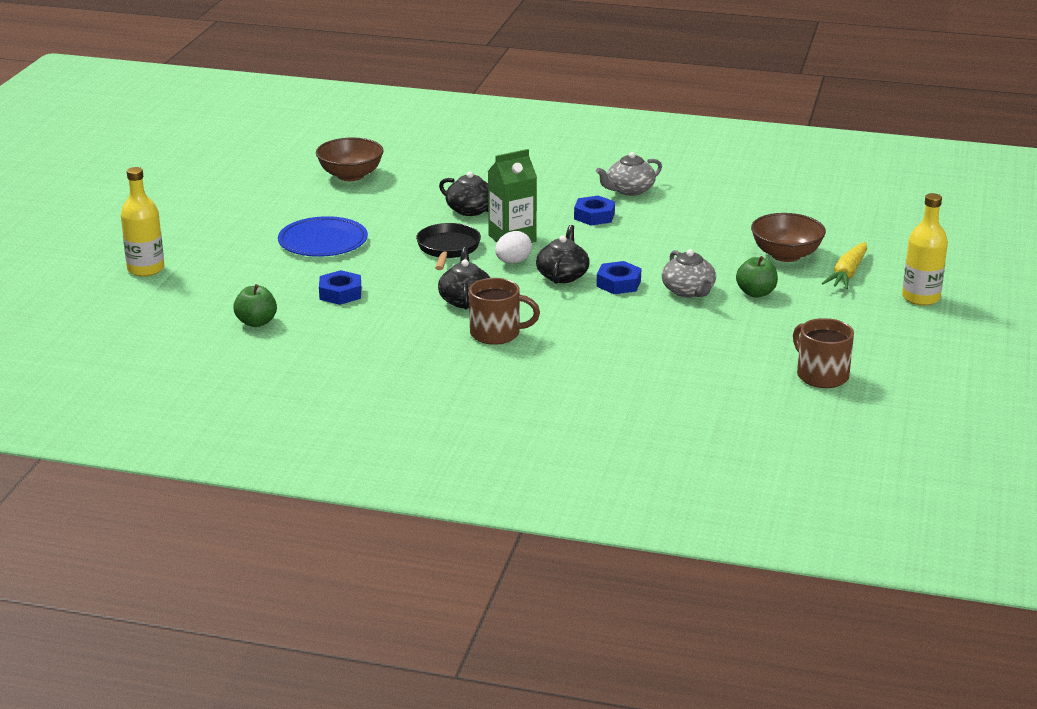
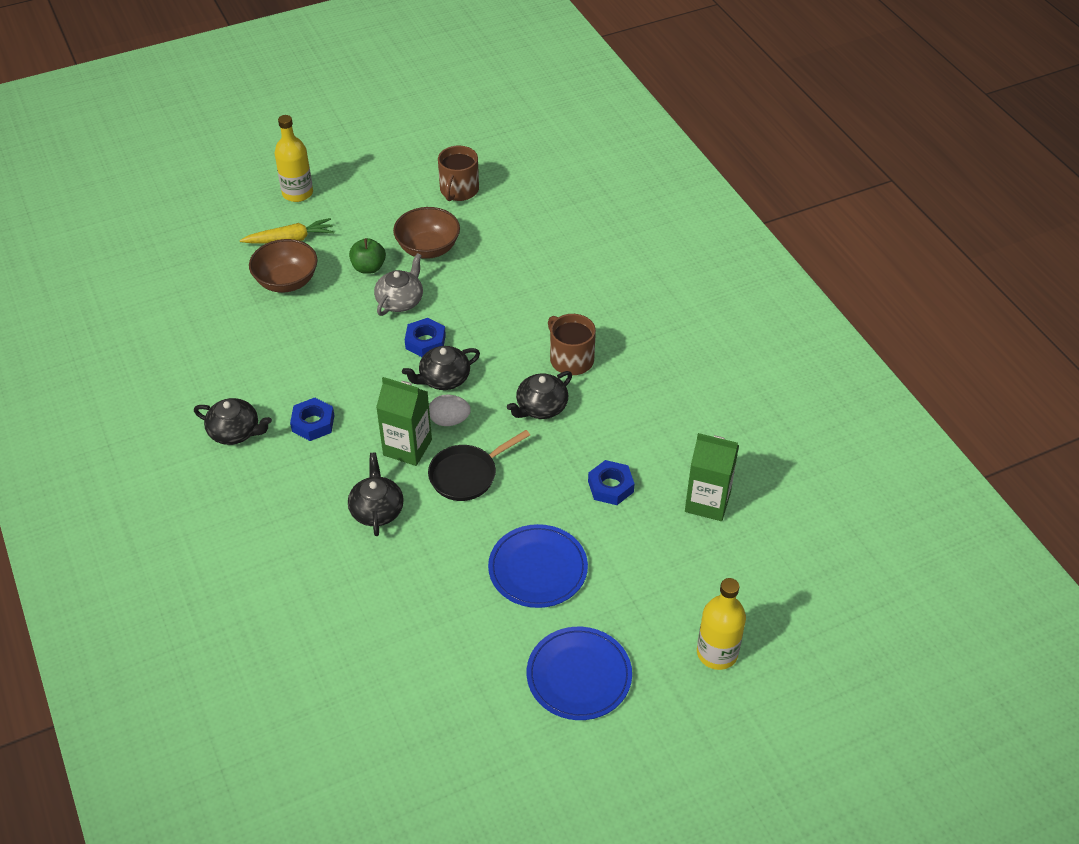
camera: 130 degrees left, 20 degrees up
(223, 222) = (579, 675): none -> blue plate
(256, 322) = (707, 502): green apple -> green carton
(350, 175) = (383, 658): brown bowl -> brown bowl (428, 248)
(629, 190) = (235, 432): grey teapot -> black teapot

